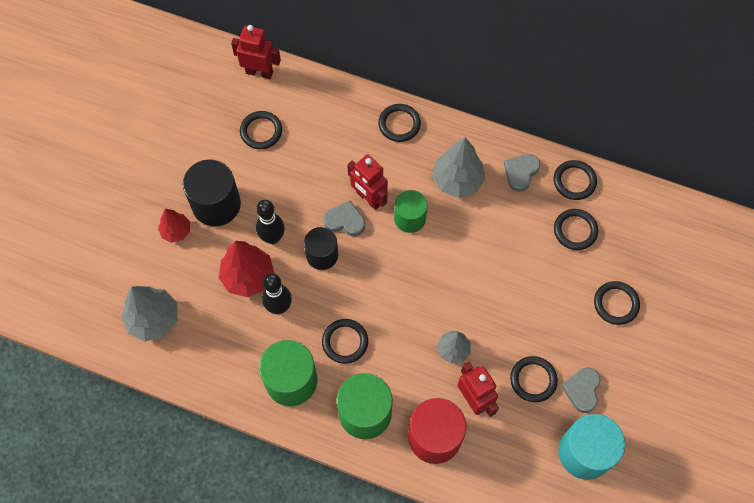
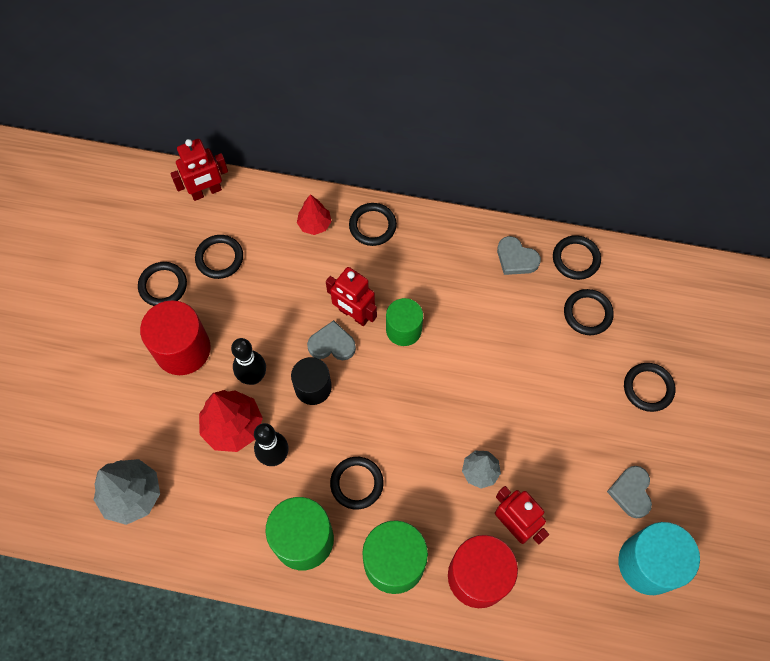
camera: 10 degrees left, 0 degrees up
(176, 231) = (141, 387): red tree -> red tree (314, 224)
(216, 204) = (182, 349): black cylinder -> red cylinder
(259, 72) = (206, 192): red robot -> red robot turned 150 degrees clockwise
(457, 180) = (448, 278): grey tree -> none
(521, 173) = (516, 258): grey heart -> grey heart turned 75 degrees counterclockwise
(533, 380) = (575, 490): black ring -> black ring (163, 285)

